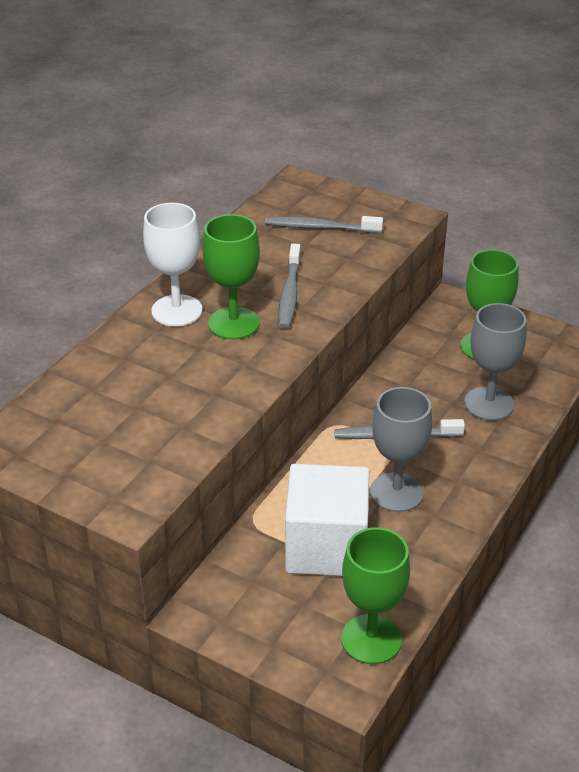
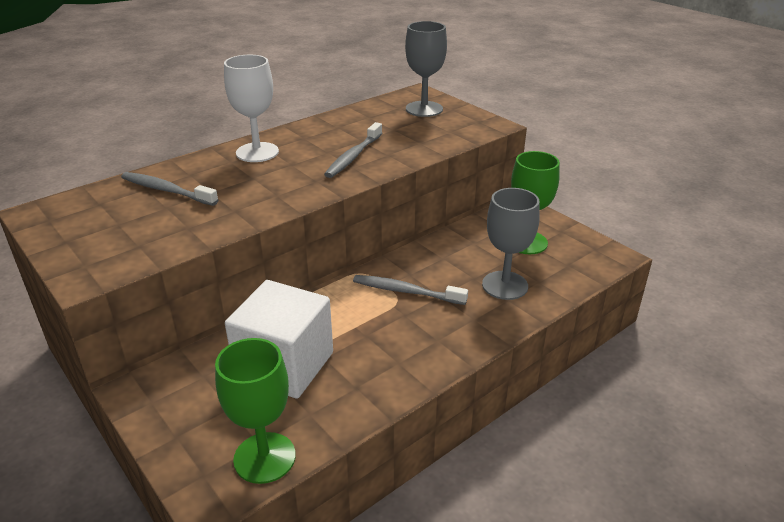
camera: 20 degrees right, 5 degrees down
(233, 323) = (292, 167): green goblet -> none
(320, 227) = (413, 121): grey toothbrush -> grey toothbrush (166, 190)
(396, 492) = (377, 336): grey goblet -> grey goblet (424, 109)

